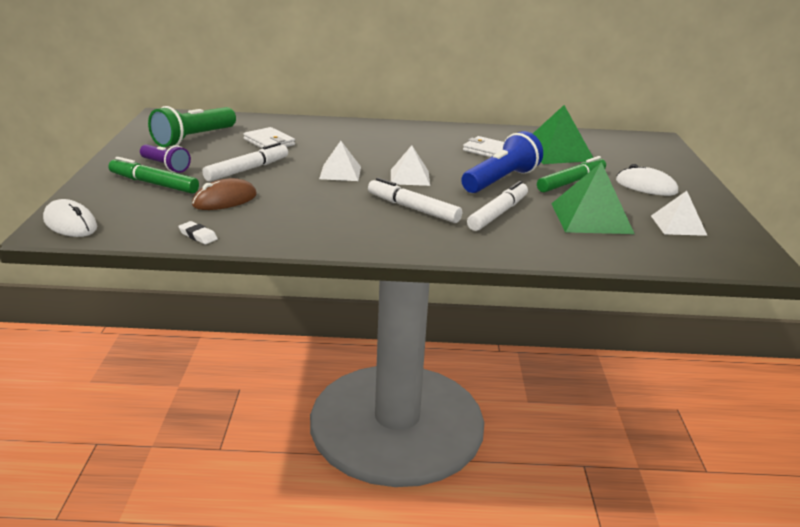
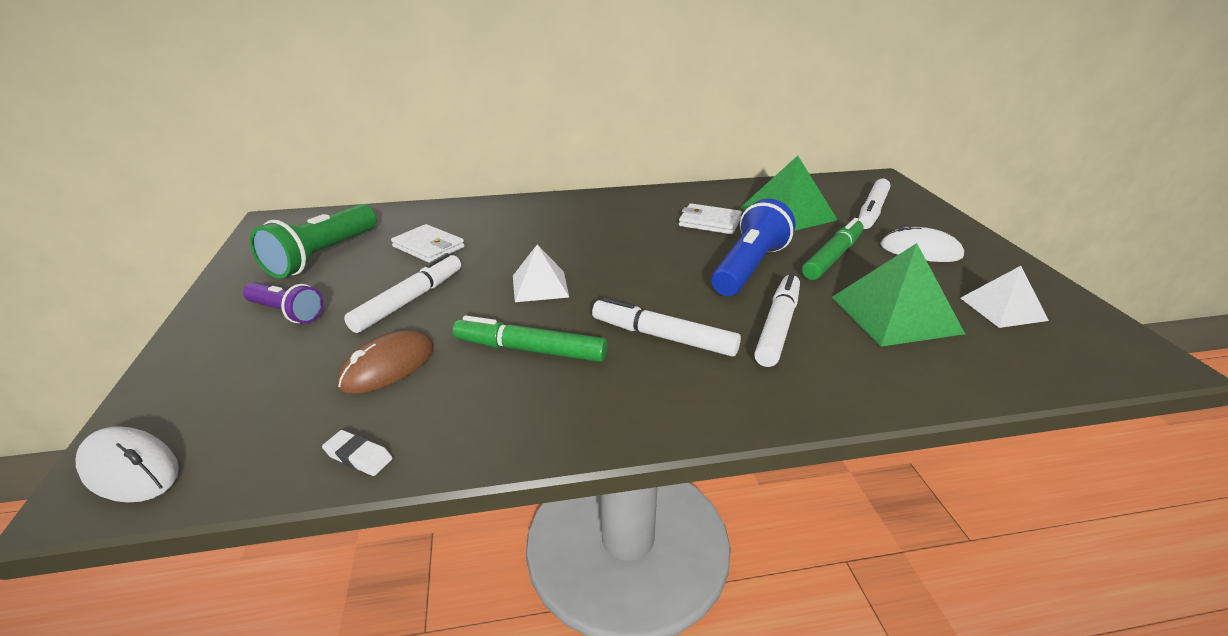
camera: 10 degrees left, 5 degrees up
(154, 183) = (272, 350): green marker -> green marker (530, 350)
(410, 177) = (634, 280): white pyramid -> none
(629, 158) = (872, 211): none -> white marker

